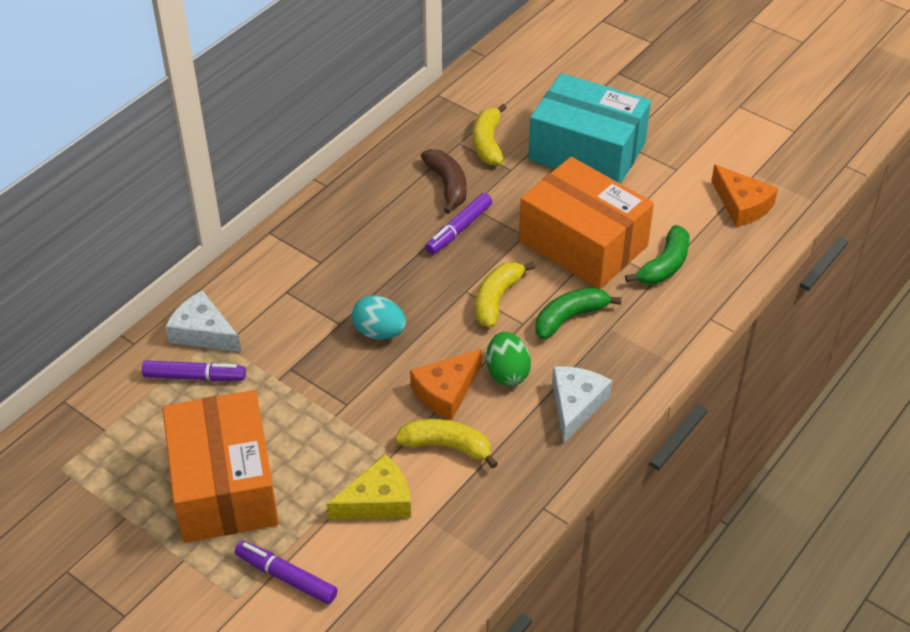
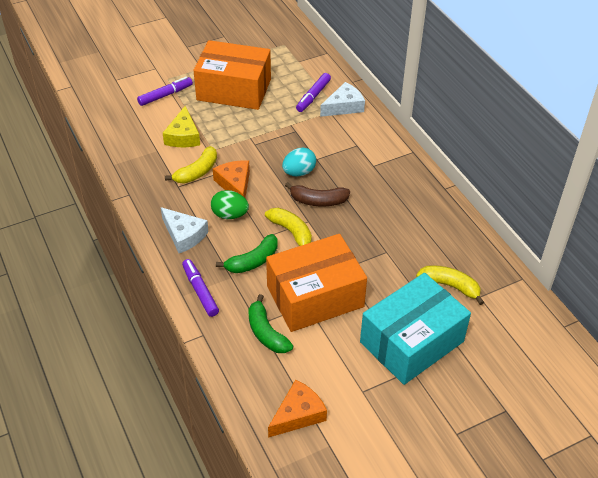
camera: 115 degrees right, 0 degrees up
(447, 185) = (414, 247): brown banana -> brown banana (318, 201)
(459, 229) = (366, 237): purple marker -> purple marker (200, 291)
(569, 318) = (253, 261): green banana -> green banana turned 60 degrees clockwise
(742, 205) = (298, 414): orange cheese -> orange cheese turned 150 degrees clockwise

